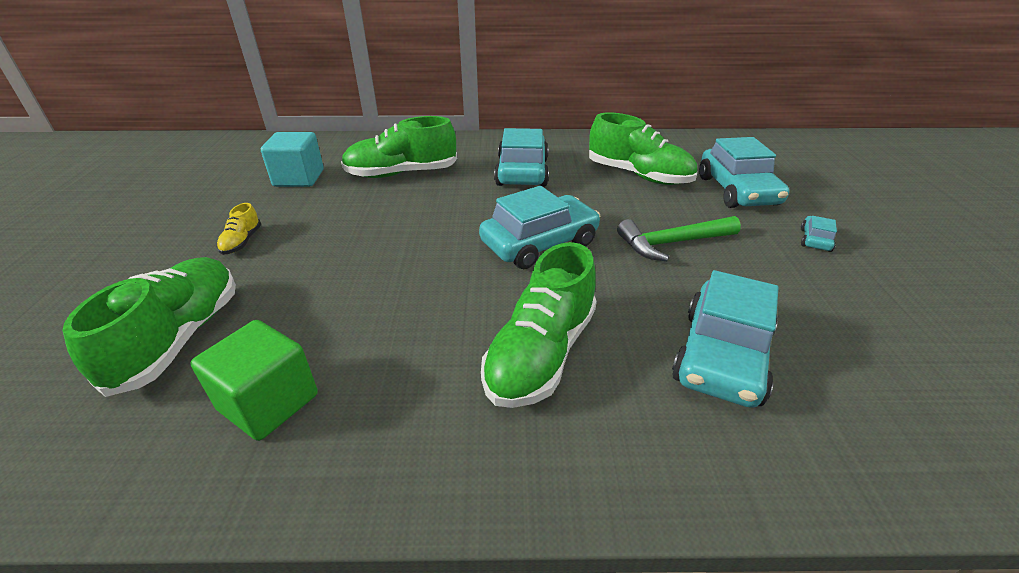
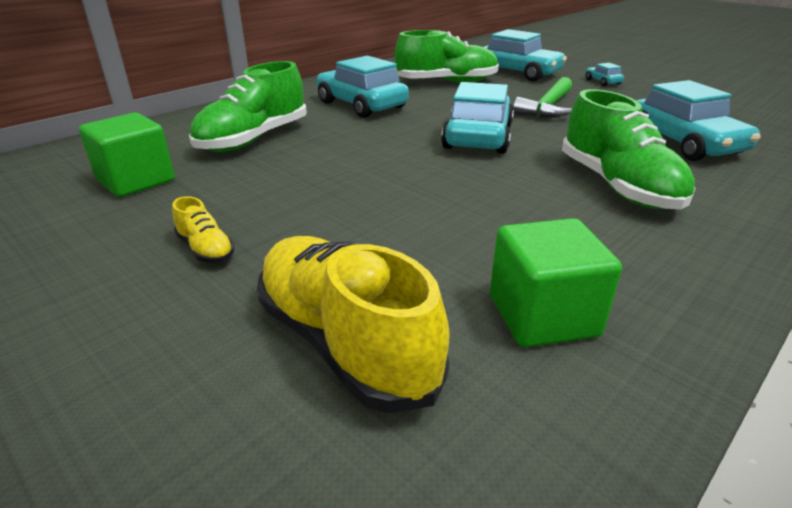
camera: 45 degrees left, 5 degrees down
(179, 338) = (345, 342): green shoe -> yellow shoe
(299, 178) = (136, 181): turquoise cube -> green cube

